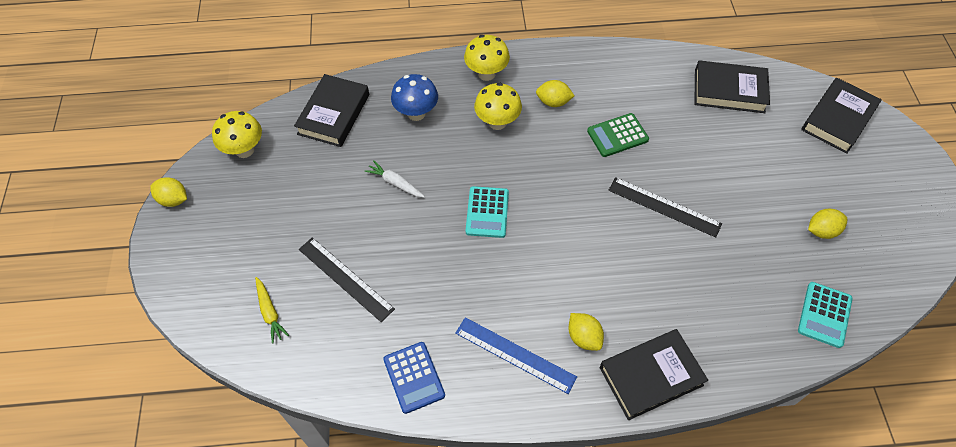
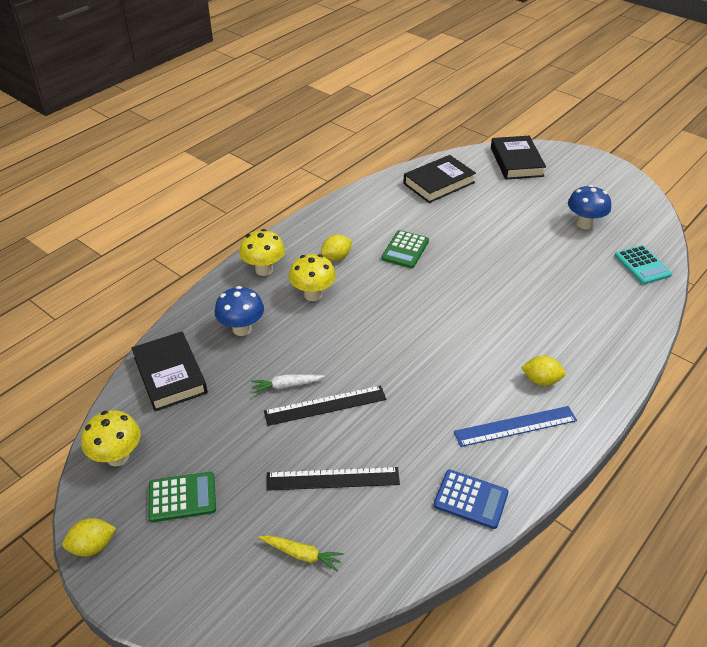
camera: 45 degrees left, 15 degrees down
(249, 210) = (182, 497): none -> green calculator
(487, 212) = (380, 355): turquoise calculator -> none
(651, 376) = (605, 370): black book -> none
(664, 207) = (487, 271): black ruler -> black ruler (325, 405)
(821, 231) = (584, 224): yellow lemon -> blue mushroom

